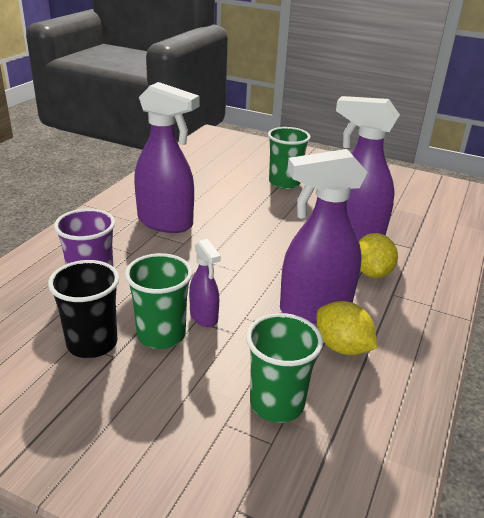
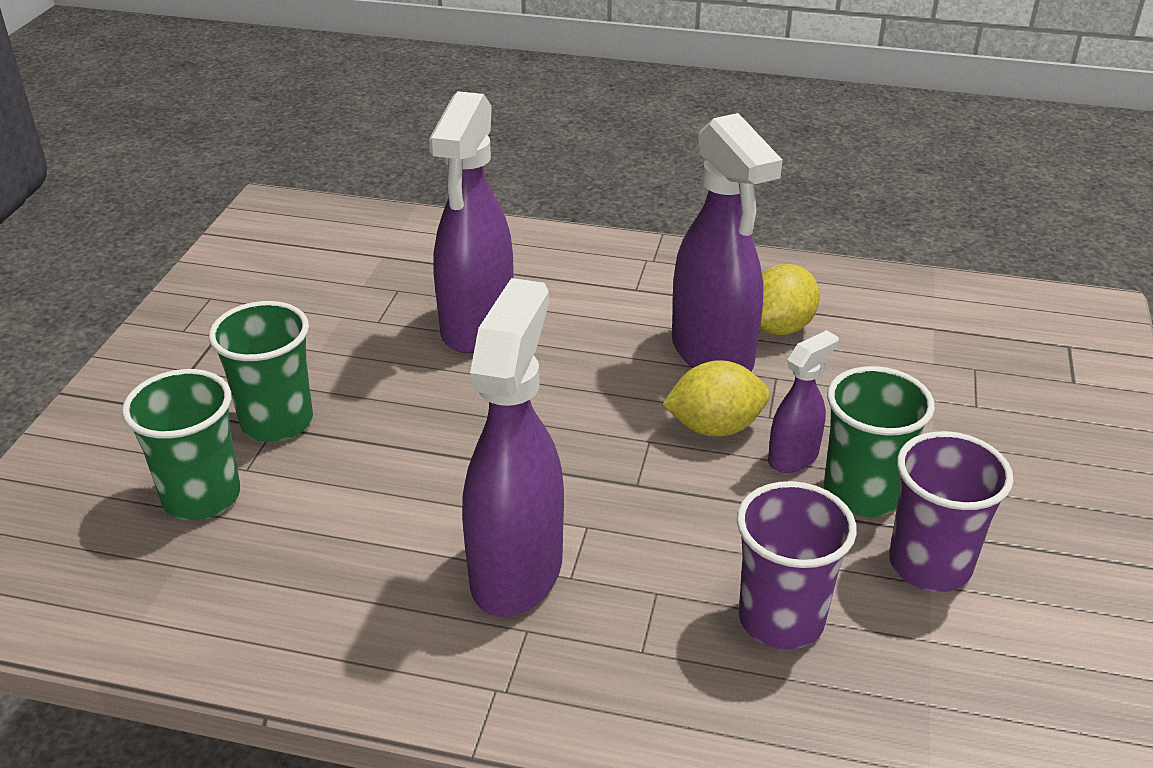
camera: 100 degrees left, 5 degrees up
(92, 343) = (929, 565): black cup -> purple cup
(277, 403) = (915, 370): green cup -> green cup (201, 496)
(372, 272) = (589, 306): yellow lemon -> yellow lemon (715, 427)

